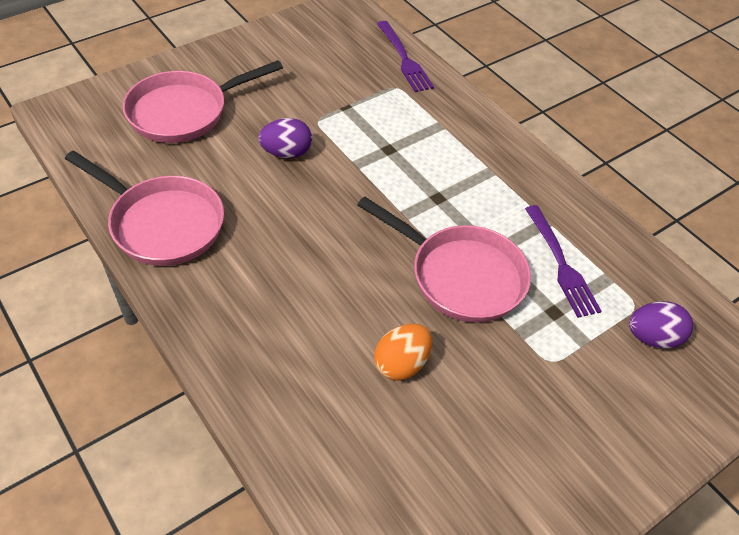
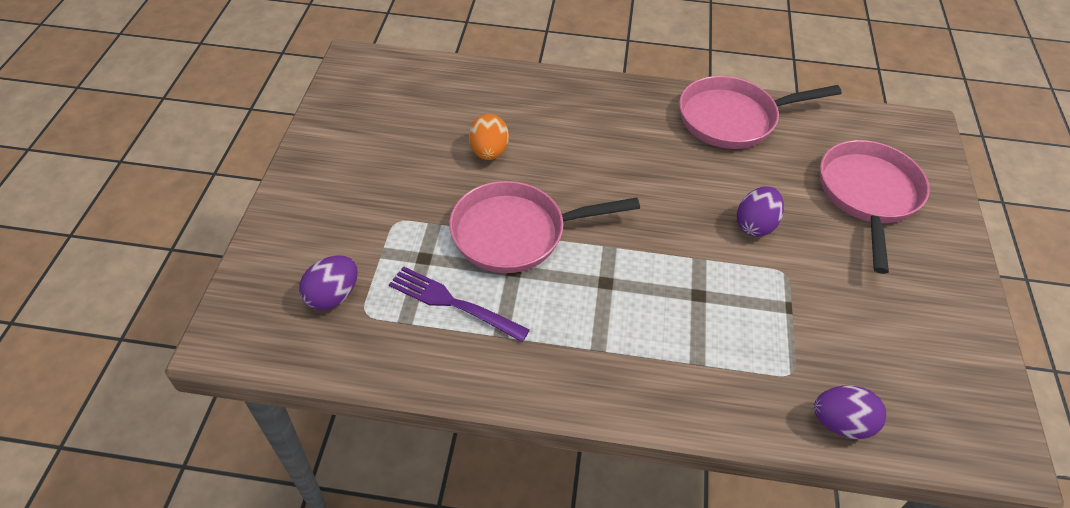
camera: 135 degrees right, 0 degrees up
(404, 59) = (841, 423): purple fork -> purple egg

